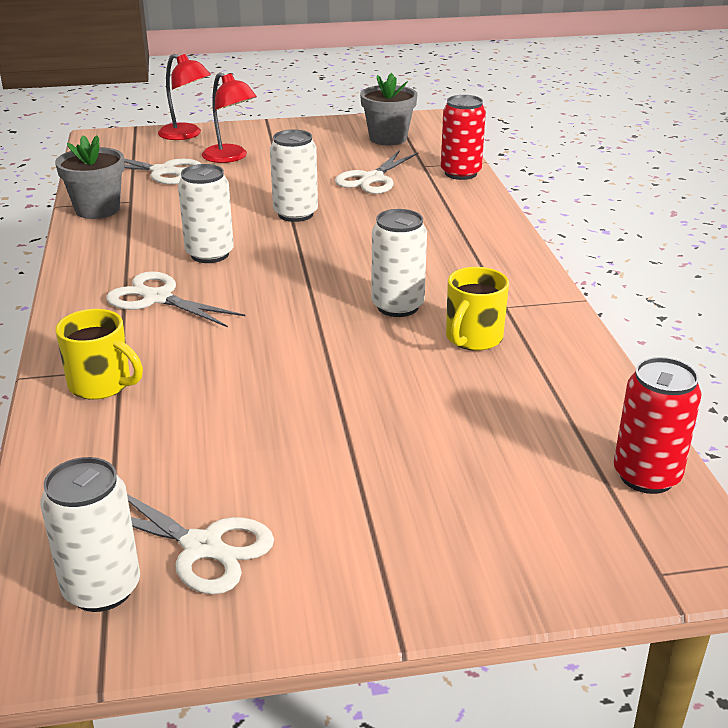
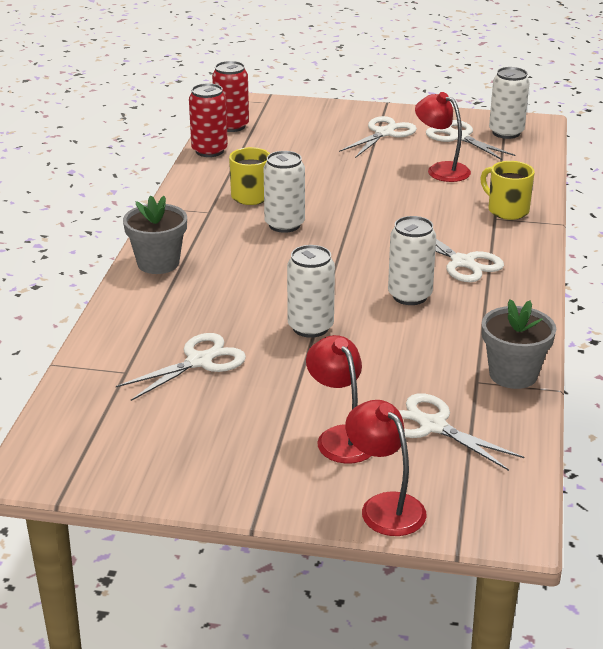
camera: 160 degrees left, 0 degrees up
(218, 447) = (441, 169): none -> red lamp
(356, 524) = (384, 133): none -> white scissors
(388, 138) = (121, 433): grey flower pot -> grey flower pot (158, 263)
(460, 173) = (98, 350): red can -> red can (209, 151)

